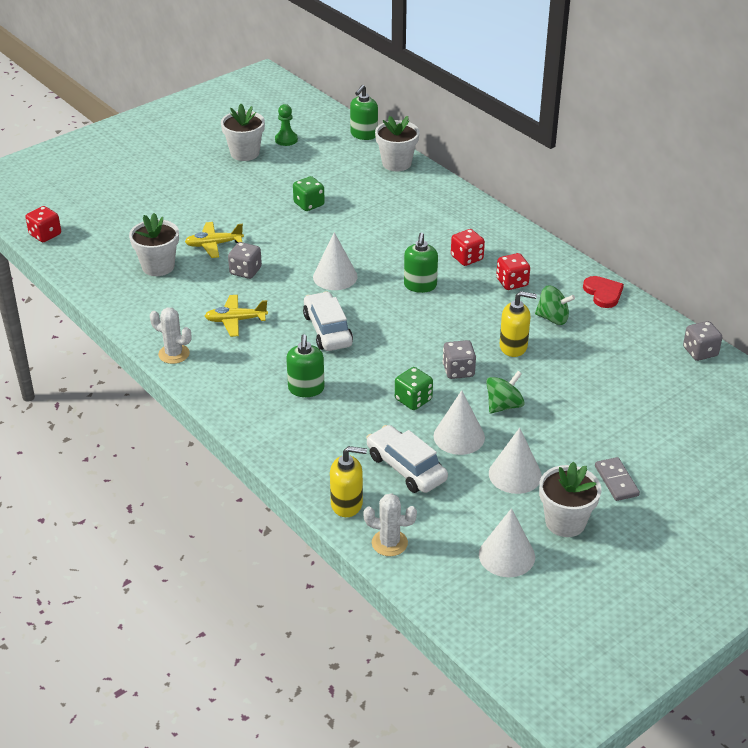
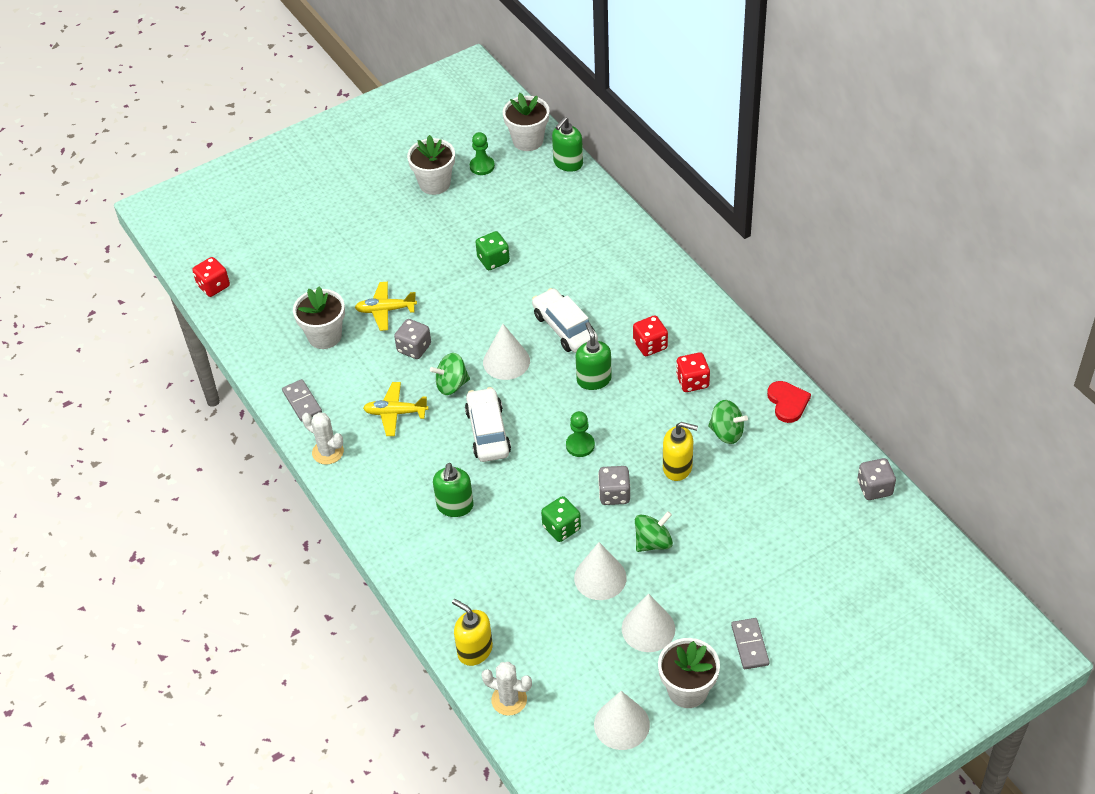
camera: 10 degrees right, 10 degrees up
(143, 317) = (302, 402): none -> grey domino
(286, 296) = (451, 385): none -> green spinning top
(347, 504) = (474, 650): yellow soap dispenser -> yellow soap dispenser turned 150 degrees counterclockwise
(396, 163) = (597, 207): white flower pot -> white flower pot (528, 140)
(406, 468) = (540, 612): white car -> white car (564, 328)
(417, 335) = (580, 445): none -> green pawn
(420, 285) = (594, 379): green soap dispenser -> green soap dispenser turned 150 degrees clockwise

